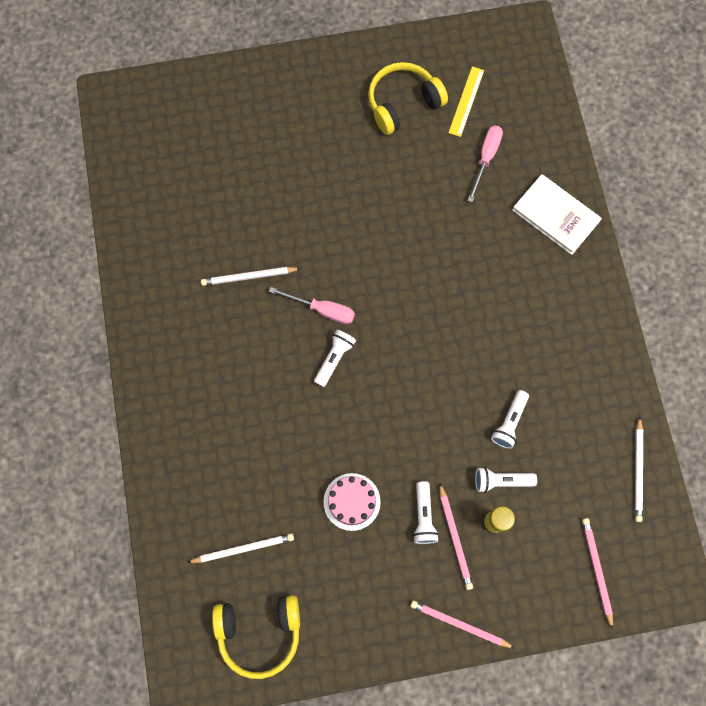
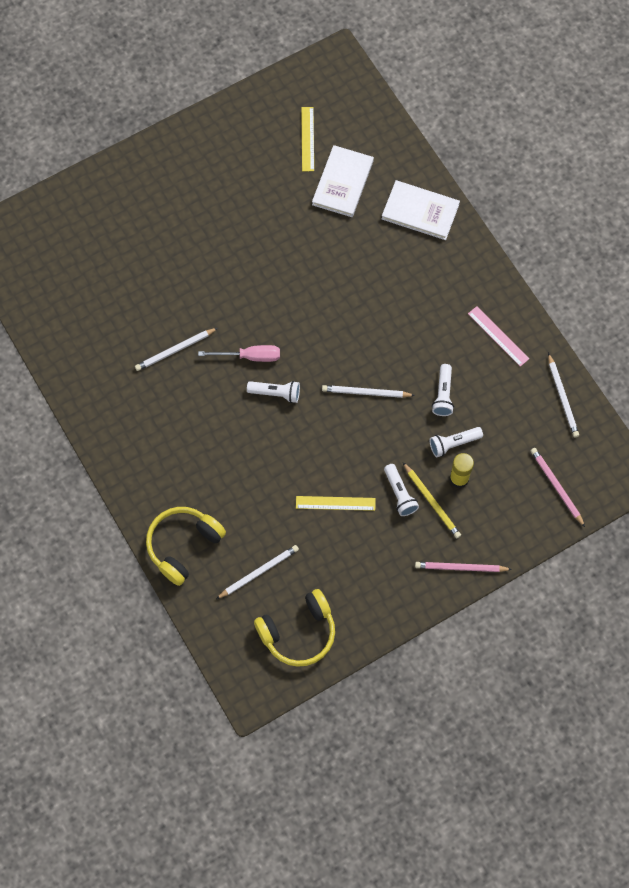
camera: 20 degrees left, 5 degrees down
(334, 359) = (276, 393): white flashlight -> white flashlight turned 90 degrees clockwise
(352, 501) = (335, 503): pink cake -> yellow ruler
(403, 103) = (253, 158): yellow headphones -> yellow headphones (183, 545)
(428, 391) = (366, 393): none -> white pencil
(455, 537) = (432, 502): pink pencil -> yellow pencil
(486, 159) = (343, 183): pink screwdriver -> white book
(591, 378) = (498, 336): none -> pink ruler

